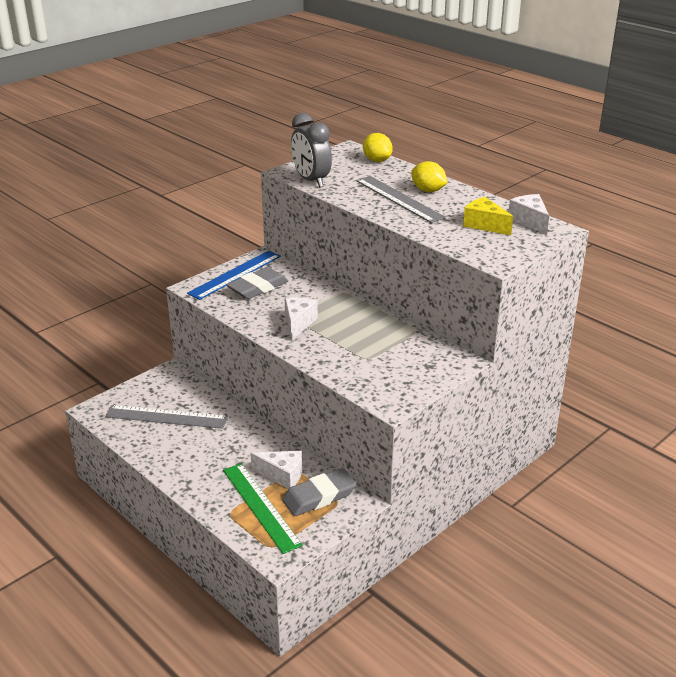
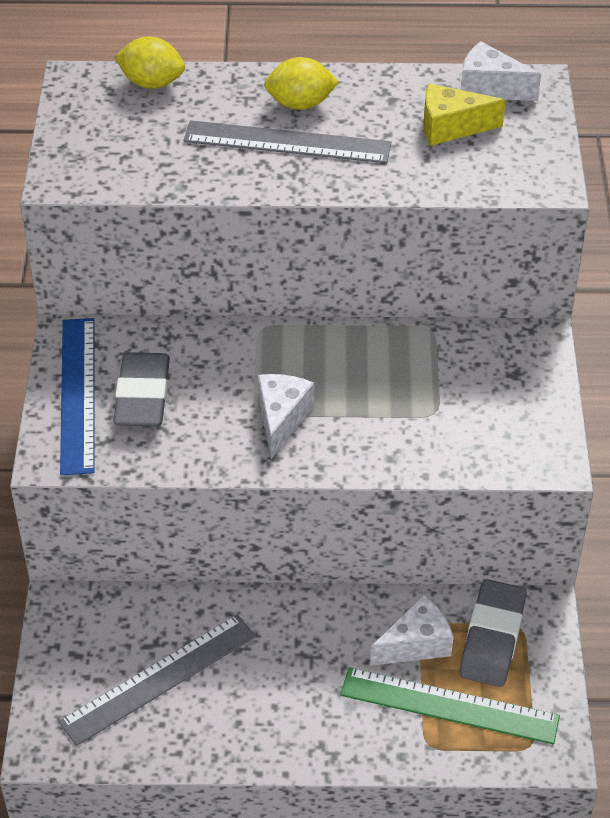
camera: 45 degrees left, 15 degrees up
(298, 323) = (281, 419): white cheese -> white cheese turned 45 degrees clockwise
(311, 180) = (121, 178): grey clock -> none

